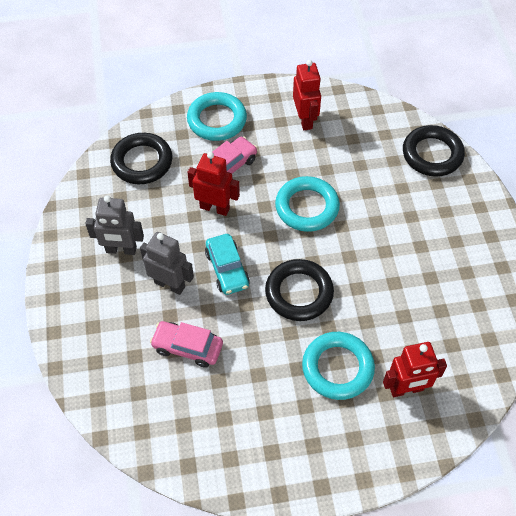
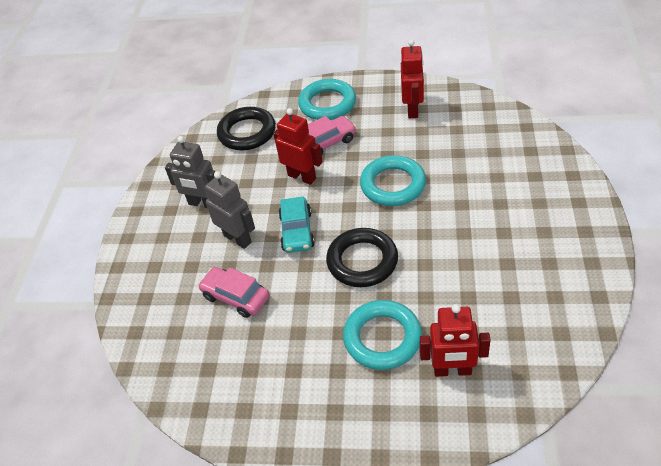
camera: 20 degrees right, 10 degrees down
(432, 154) = (537, 149): black ring -> none

